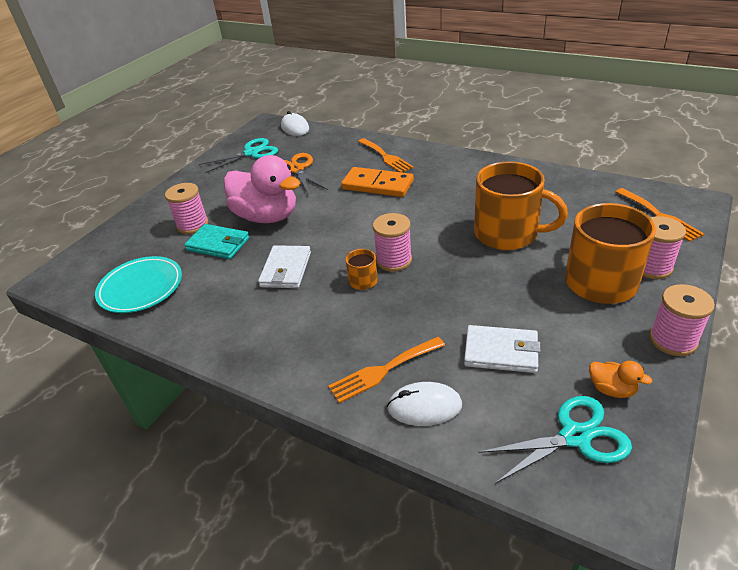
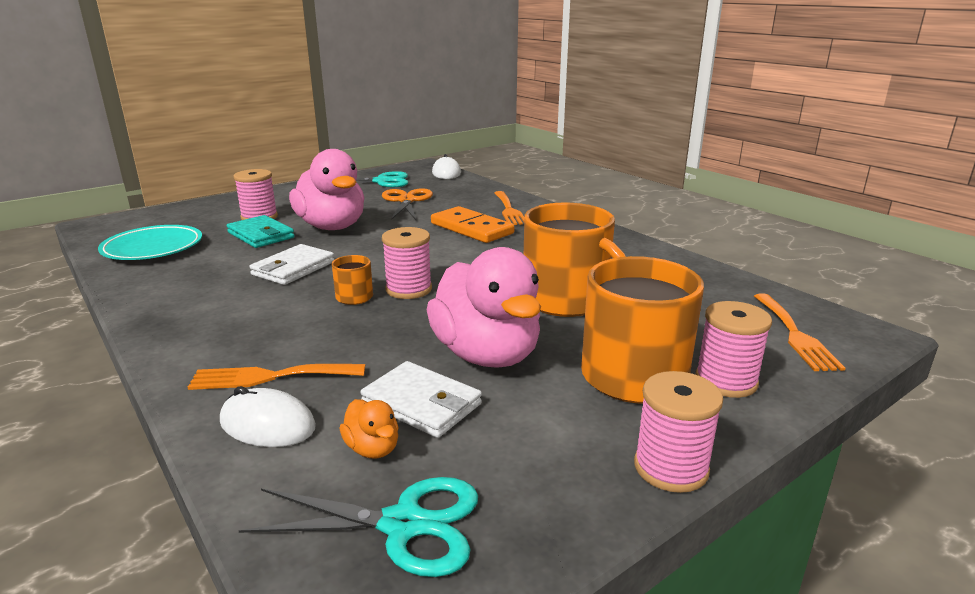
camera: 20 degrees right, 15 degrees down
(502, 298) = (487, 355): none -> pink duck
(612, 389) = (517, 491): orange duck -> orange duck (372, 448)

